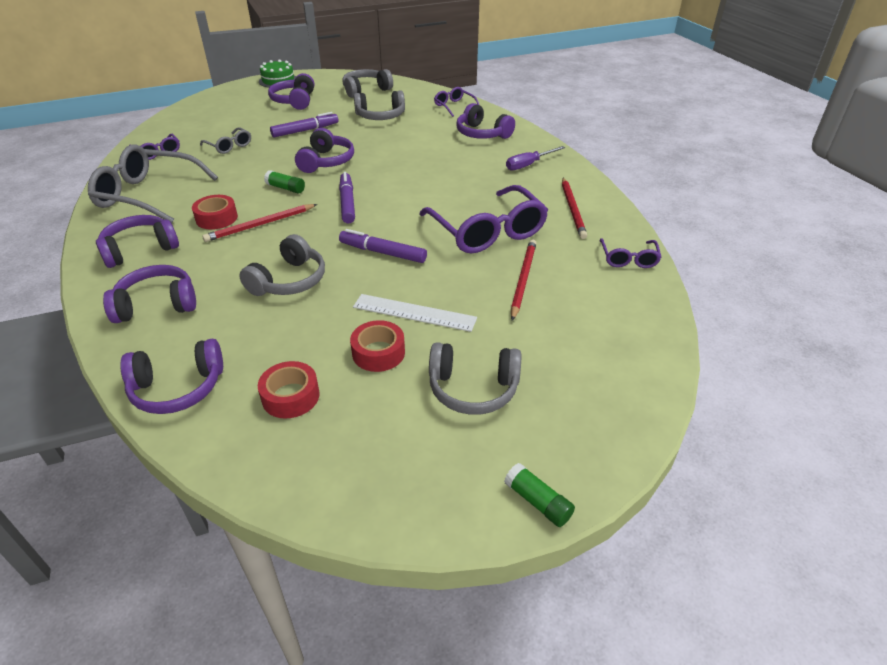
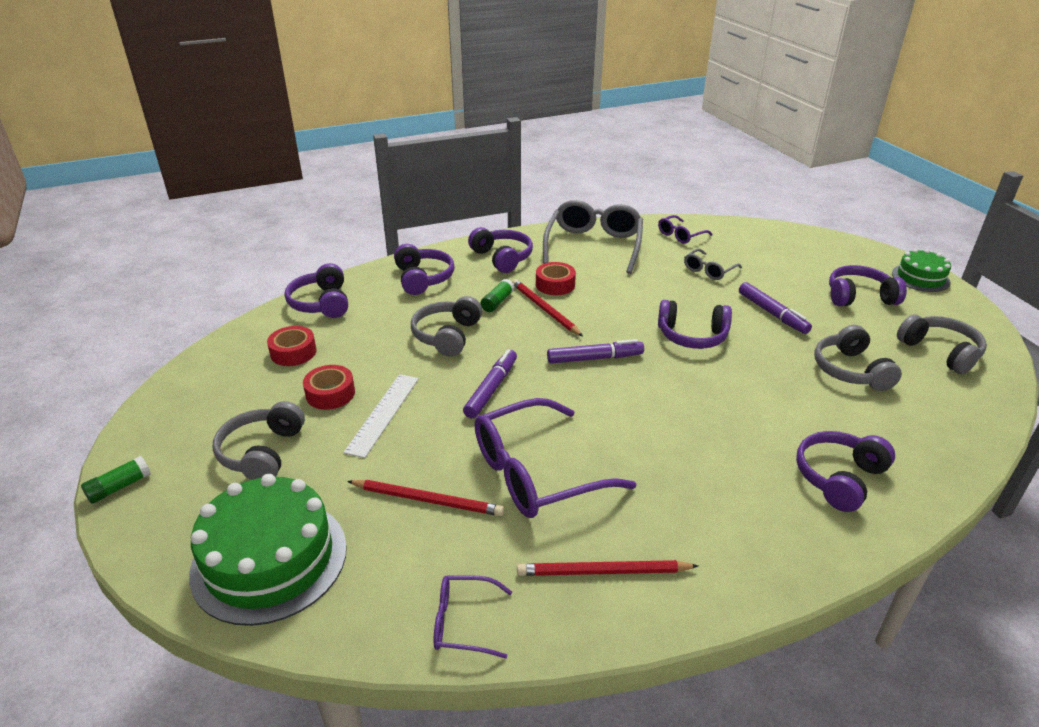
camera: 90 degrees right, 5 degrees down
(286, 188) = (620, 315): green glue stick -> green glue stick (497, 302)
(289, 281) = (447, 335): grey headphones -> grey headphones turned 75 degrees clockwise
(454, 106) = (937, 446): purple glasses -> none
(528, 165) = (742, 530): purple screwdriver -> none
(604, 358) = (269, 559): none -> green cake

